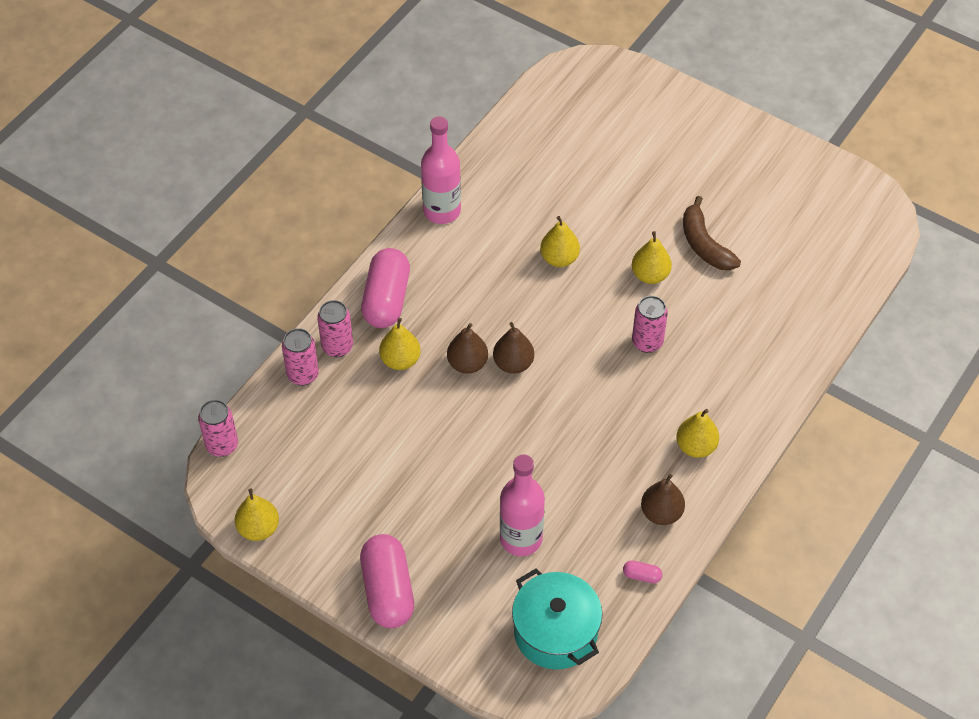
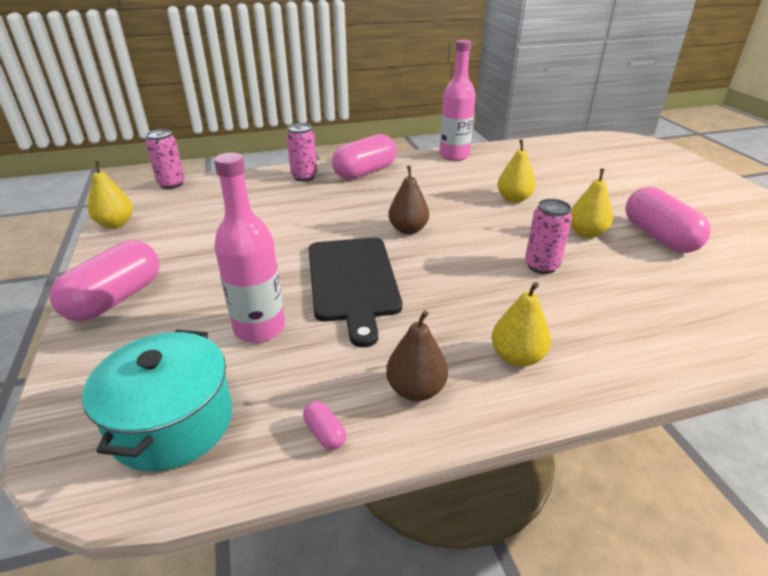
camera: 40 degrees right, 20 degrees down
(303, 375) = (265, 178): pink can -> none
(400, 360) = (332, 196): yellow pear -> none
(467, 364) = (374, 216): brown pear -> none
(533, 453) = (353, 281): none -> black cutting board
(704, 244) = (659, 237): brown banana -> pink capsule

